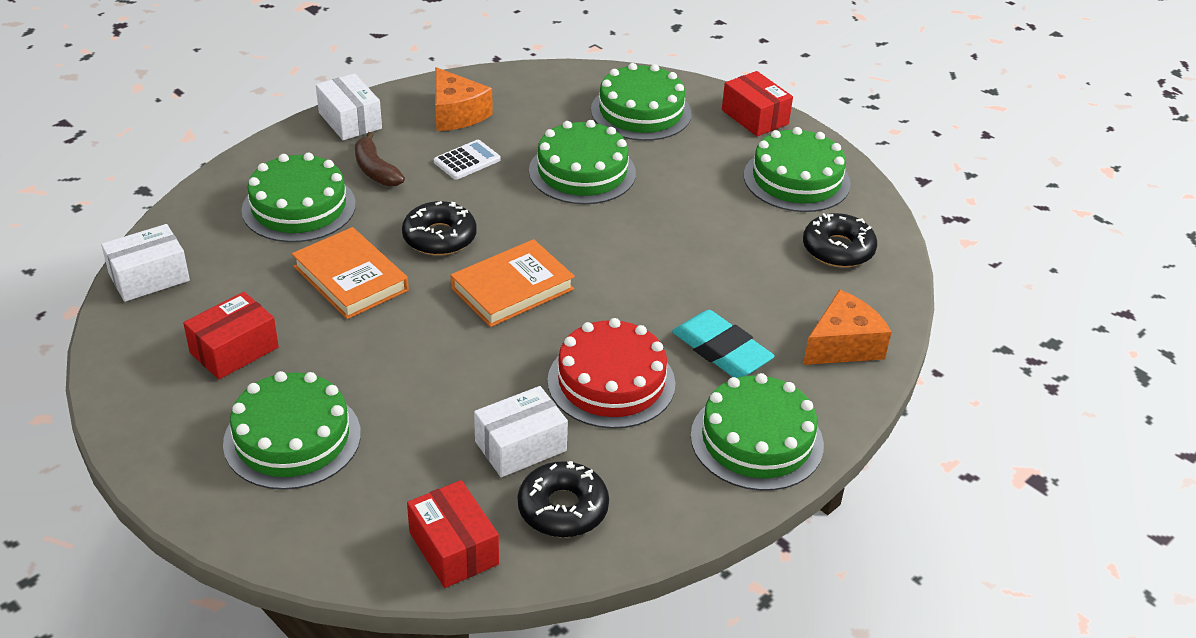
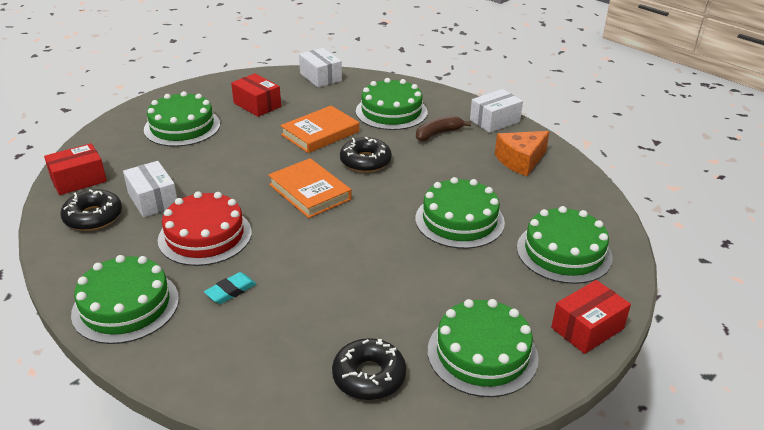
camera: 90 degrees right, 5 degrees down
(467, 161) = (459, 168): white calculator -> none
(721, 350) = (231, 291): turquoise eraser -> turquoise eraser, size x0.59
(843, 345) = (227, 367): orange cheese -> none

